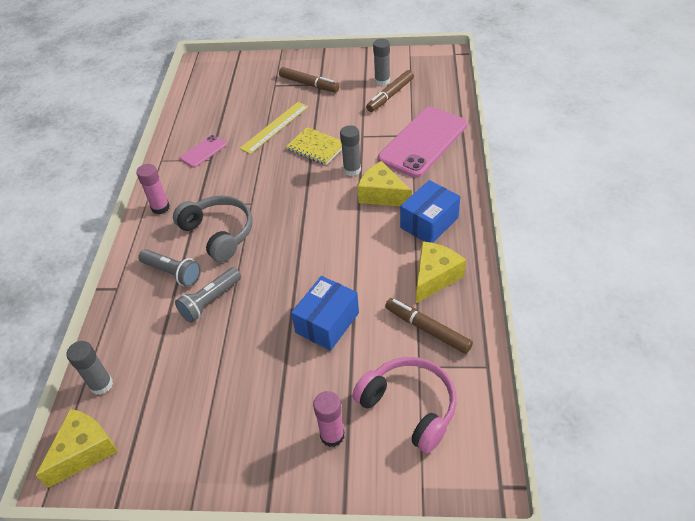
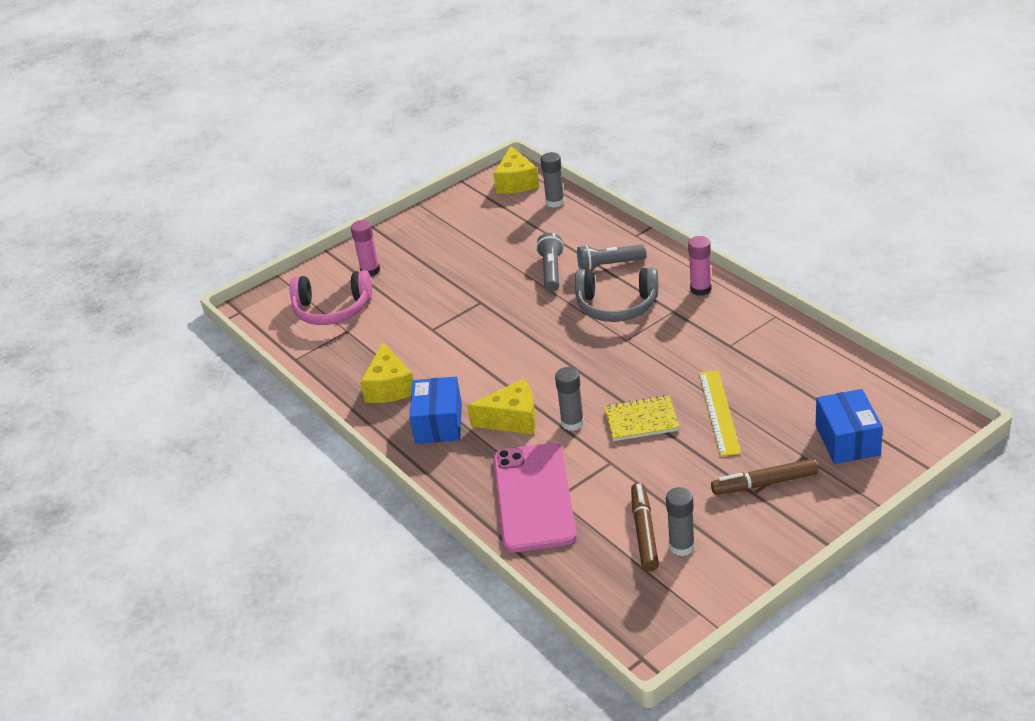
camera: 140 degrees right, 10 degrees down
(203, 151) = (749, 347): pink phone -> none
(327, 323) = (443, 312): blue box -> blue box (847, 440)
(427, 329) = (361, 353): brown marker -> none

